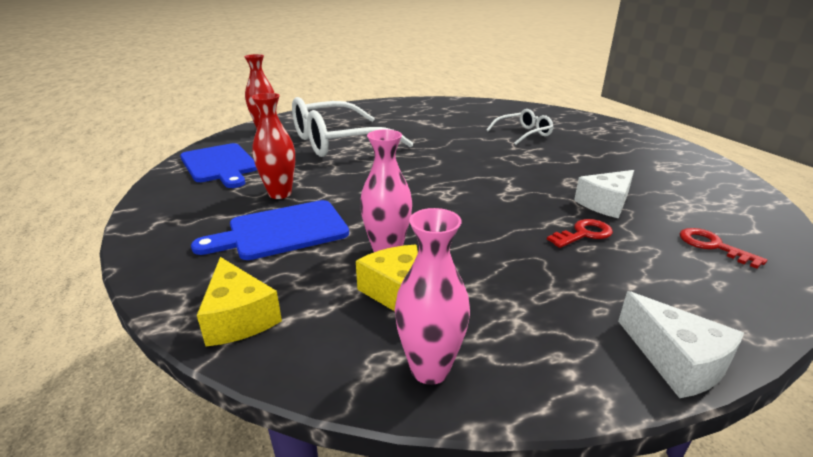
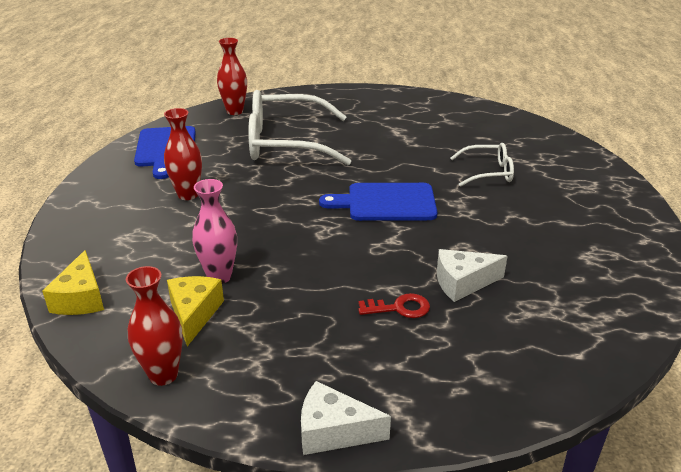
camera: 25 degrees right, 5 degrees up
(282, 231) = (160, 234): blue cutting board -> blue cutting board (386, 202)
(430, 369) = (163, 375): pink vase -> red vase
(676, 361) = (333, 431): white cheese -> white cheese turned 105 degrees clockwise
(712, 246) = (506, 356): red key -> none

